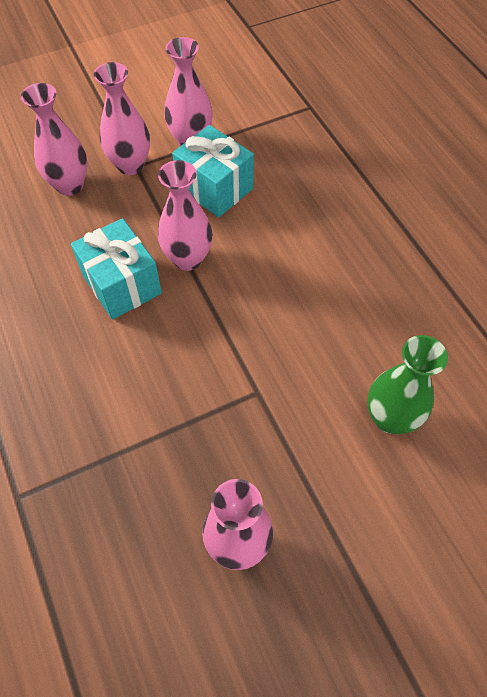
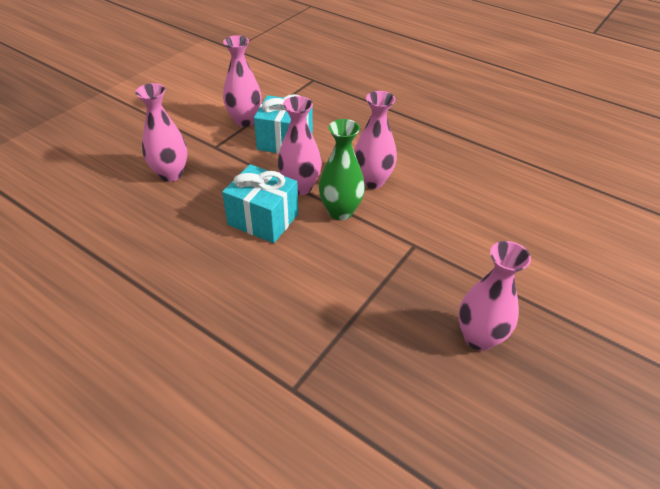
camera: 30 degrees left, 15 degrees down
(130, 165) = (210, 147): pink vase -> pink vase (372, 181)
(390, 418) = (508, 225): green vase -> green vase (340, 211)

